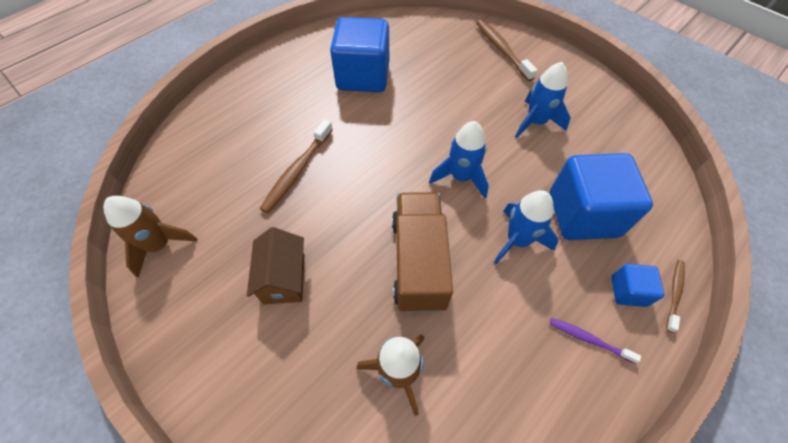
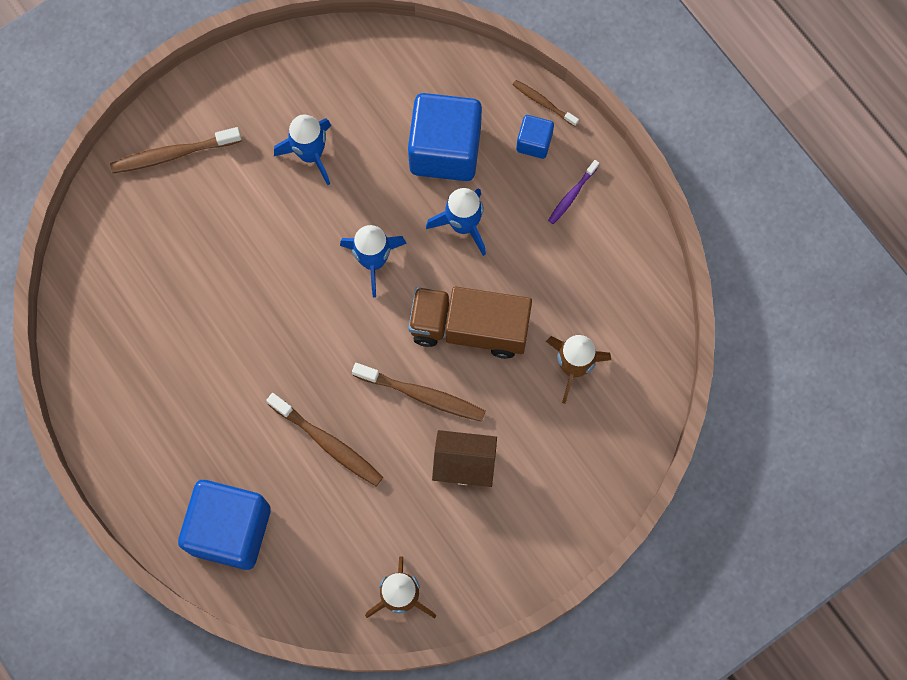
camera: 80 degrees left, 15 degrees up
(347, 232) = (422, 395): none -> brown toothbrush
(363, 76) = (183, 346): blue cube -> blue cube (230, 530)

